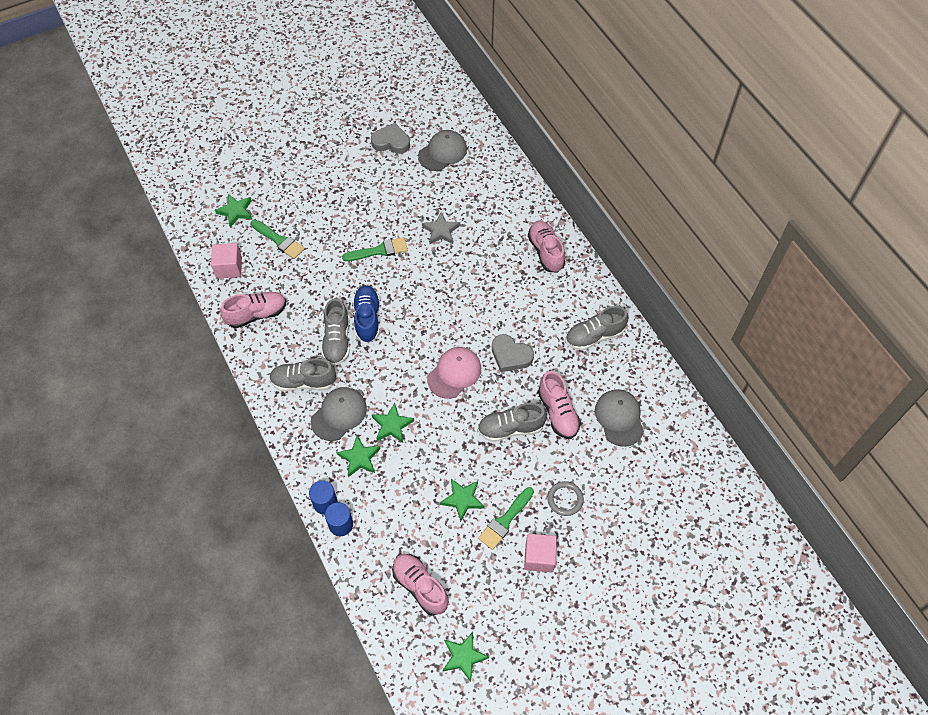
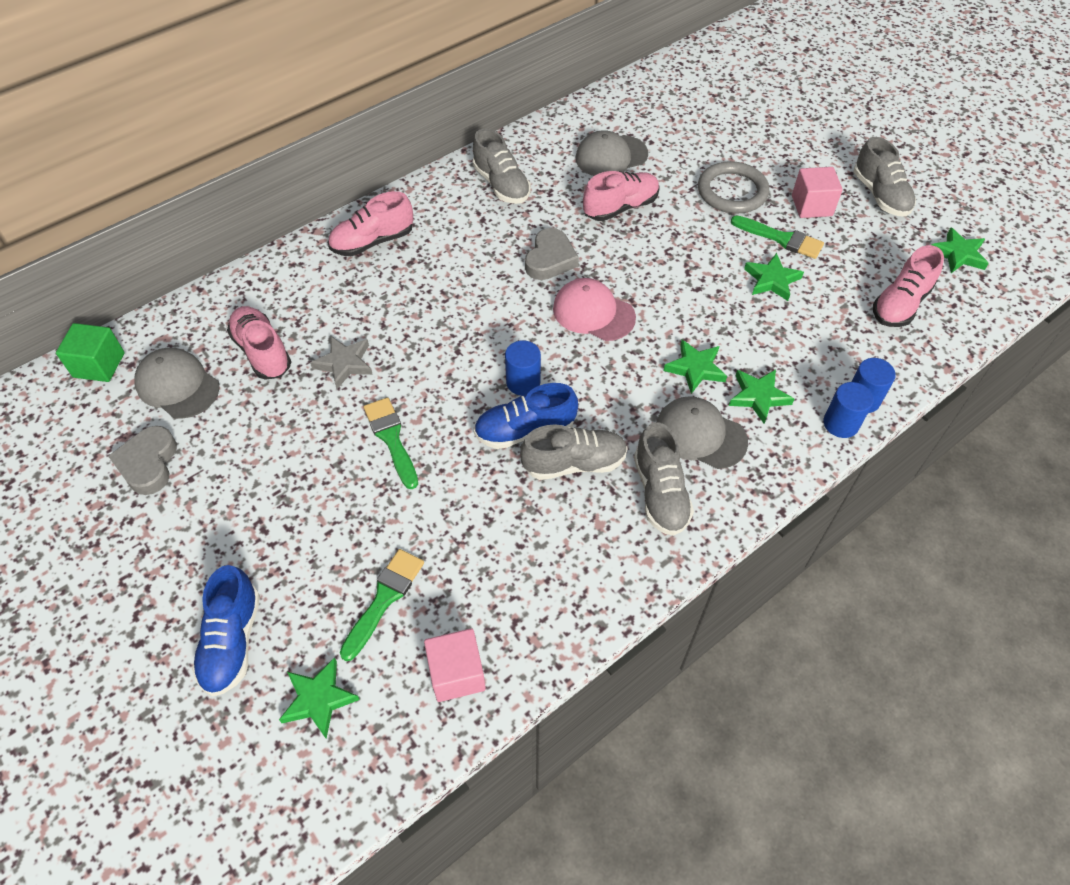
camera: 100 degrees left, 5 degrees down
(256, 314) = (550, 596): pink shoe -> pink shoe (262, 352)
(276, 178) = (232, 641): none -> blue shoe
(404, 323) = (523, 382): none -> blue cylinder
(466, 117) = (99, 365): none -> green cube
(510, 428) = (657, 247): grey shoe -> grey shoe (880, 195)
(565, 499) = (732, 191): grey ring -> grey ring, size x1.63

